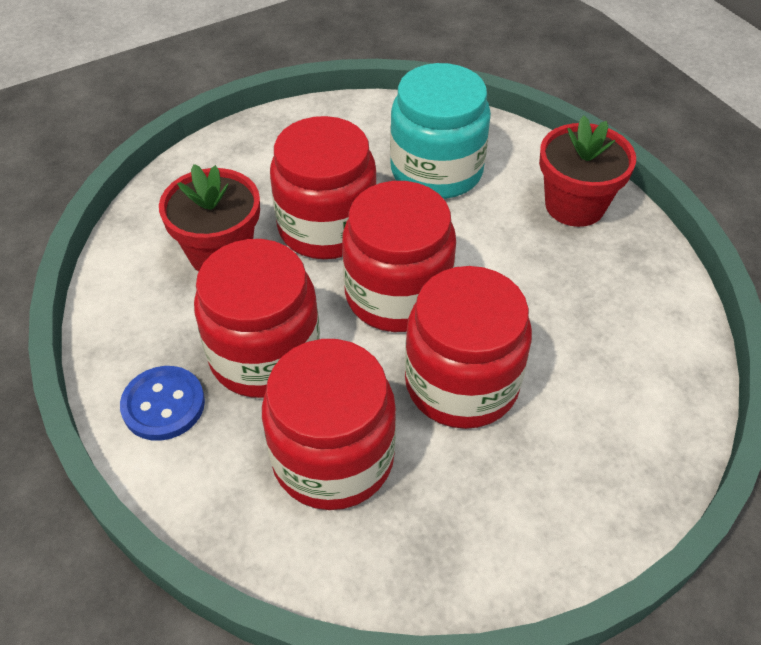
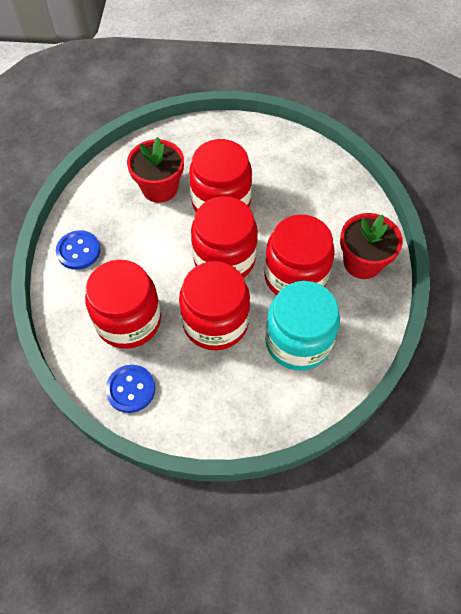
camera: 35 degrees right, 10 degrees up
(265, 355) = (138, 253): red jar -> red jar (295, 276)
(425, 556) = (131, 389): none -> blue button
(436, 171) = (305, 200): turquoise jar -> turquoise jar (298, 341)

